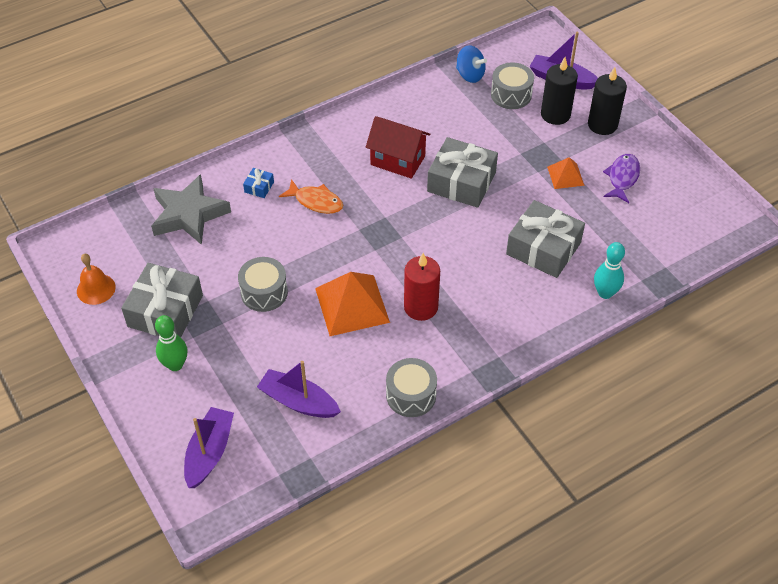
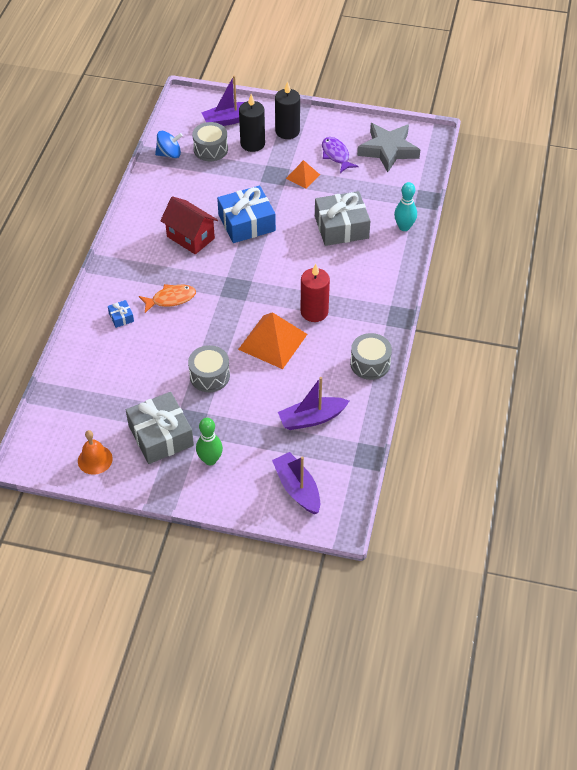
camera: 45 degrees left, 0 degrees up
(189, 214) = (96, 368): grey star -> grey star (388, 150)
(398, 160) = (190, 237): red house -> red house turned 60 degrees clockwise
(461, 182) = (246, 223): grey gift -> blue gift

